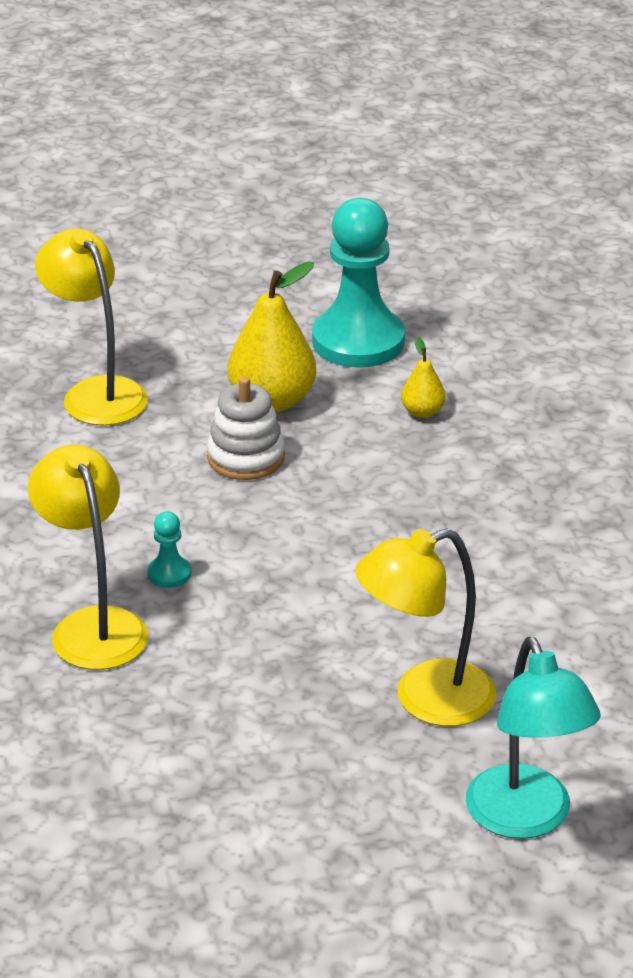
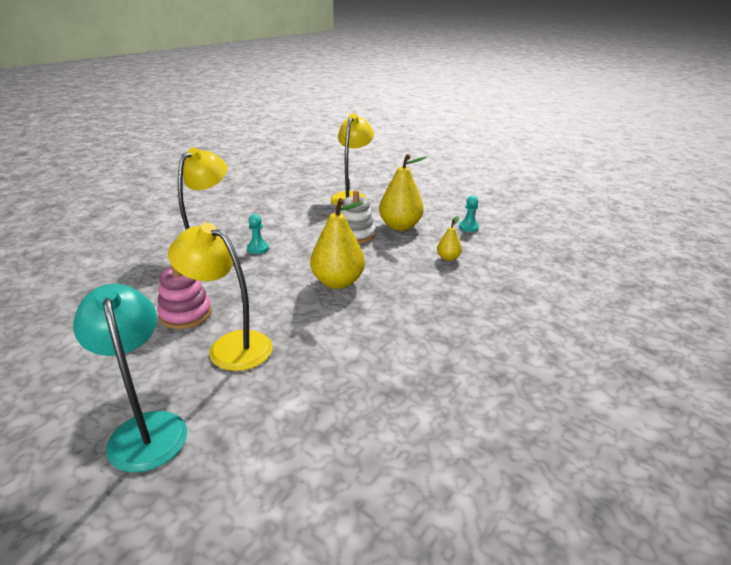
camera: 50 degrees right, 5 degrees down
(297, 714) = (185, 314): none -> pink stacking toy
(358, 341) = (468, 227): turquoise pawn -> turquoise pawn, size x0.41
(371, 542) = (337, 282): none -> yellow pear
(526, 819) = (146, 428): turquoise lamp -> turquoise lamp turned 120 degrees clockwise

